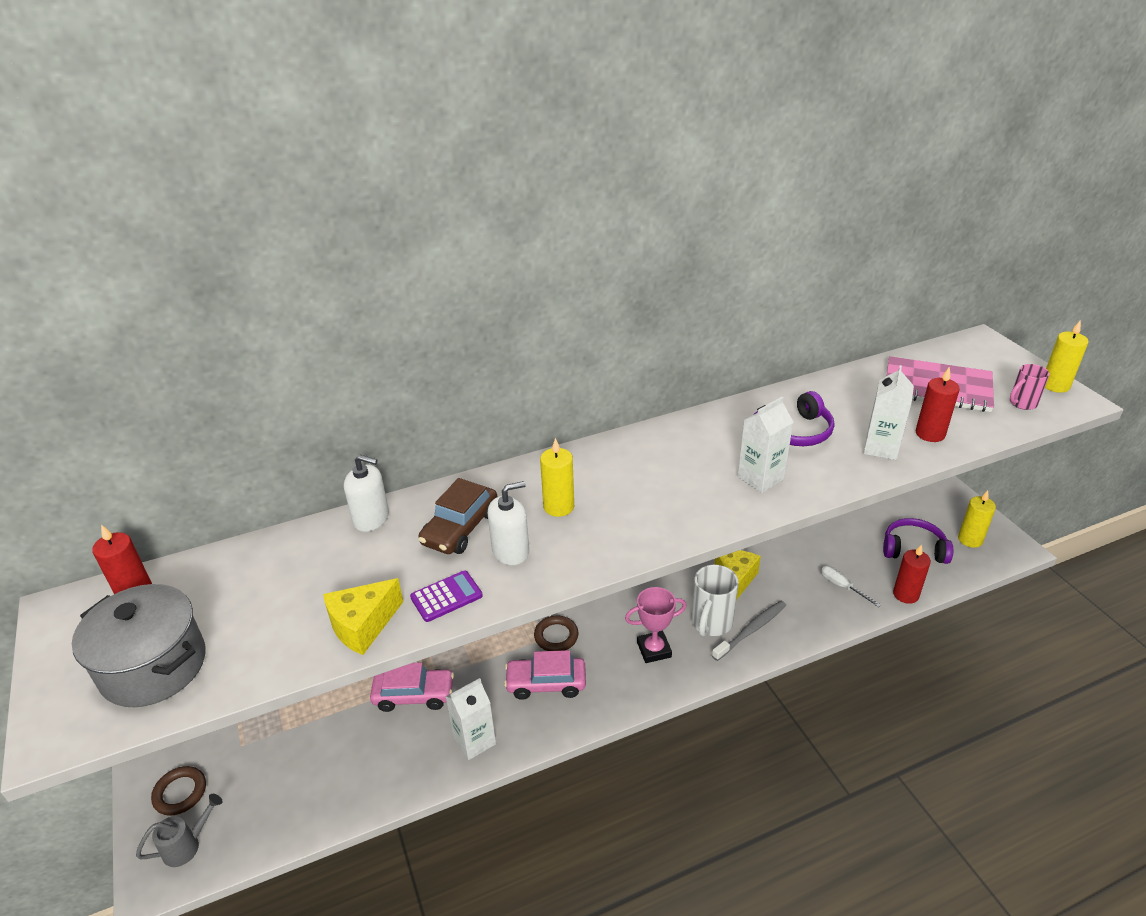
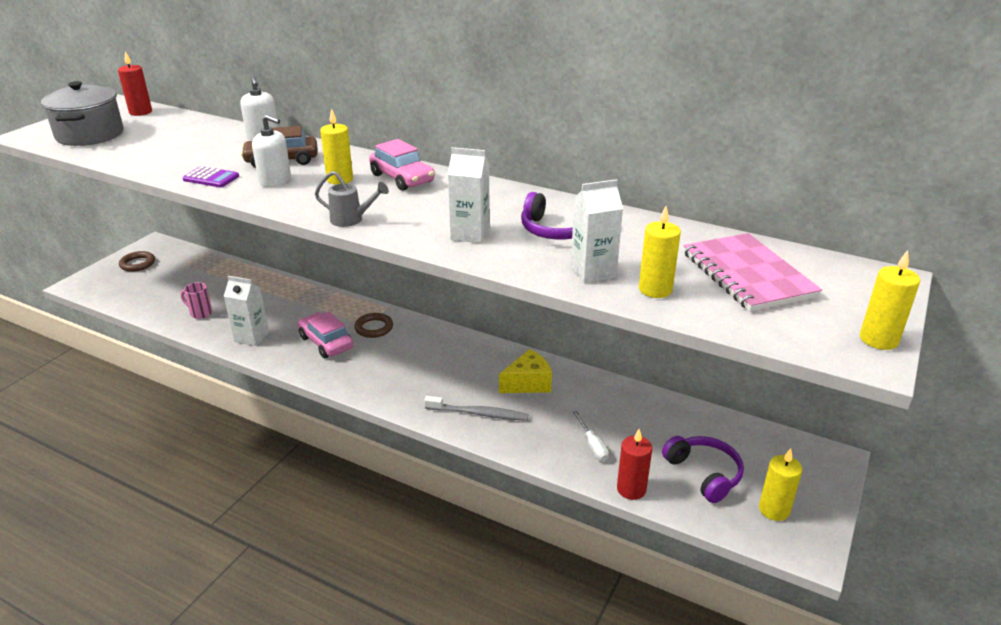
camera: 50 degrees right, 5 degrees down
(187, 845) = (106, 282): grey watering can -> grey watering can (352, 220)
(363, 625) = (164, 166): yellow cheese -> none
(414, 695) = (269, 299): pink car -> pink car (402, 178)
(654, 650) = (405, 374): pink trophy -> none
(711, 623) = (463, 390): white mug -> none
(842, 586) = (592, 445): white screwdriver -> white screwdriver turned 150 degrees clockwise
(930, 434) = (655, 289): red candle -> yellow candle
(1022, 403) = (800, 326): pink mug -> pink mug (200, 313)

